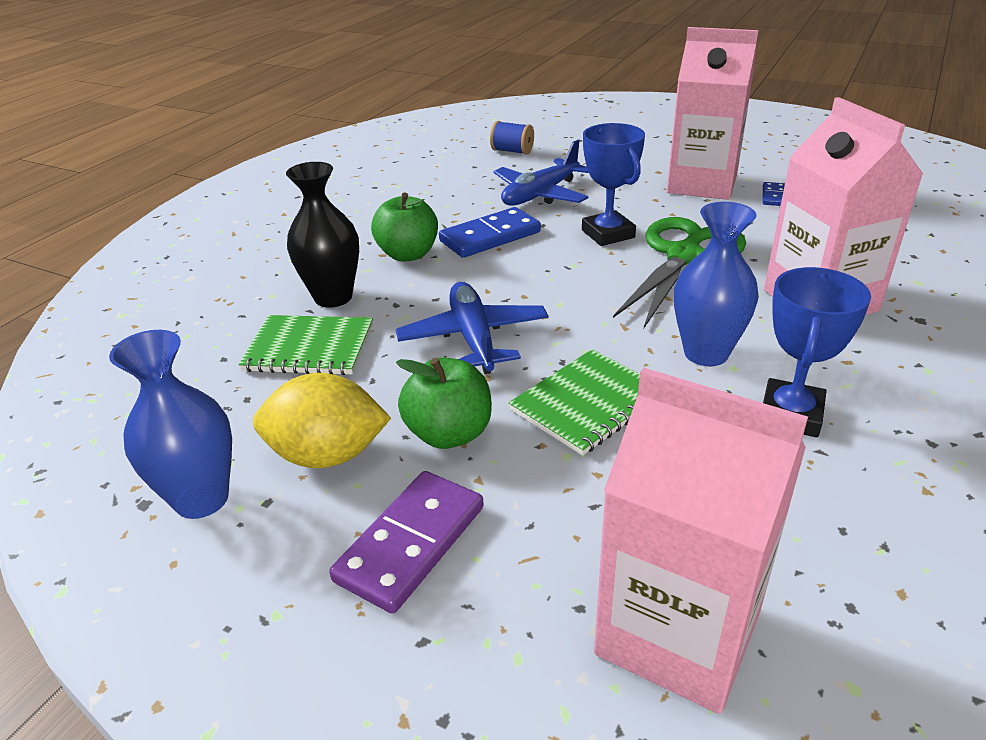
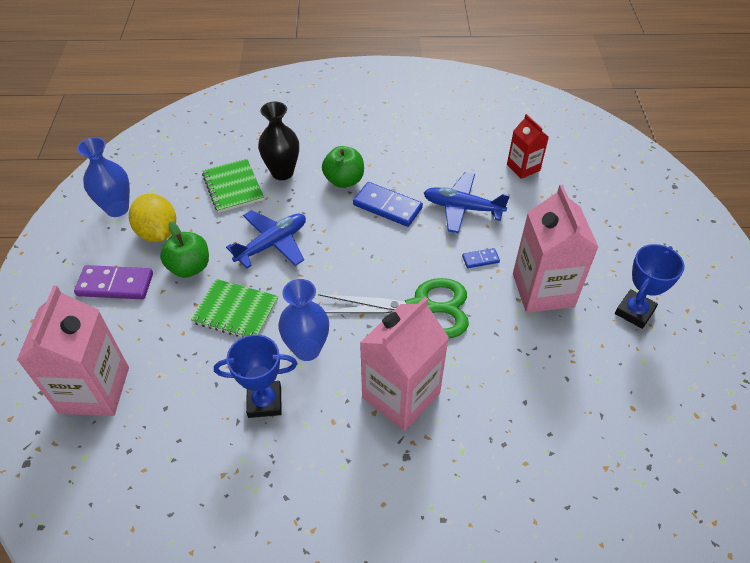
camera: 60 degrees right, 15 degrees up
(512, 151) = (523, 167): blue spool -> red carton
(608, 234) = (427, 261): blue trophy -> blue trophy (634, 311)
(773, 196) = (552, 338): blue domino -> blue domino (480, 259)

